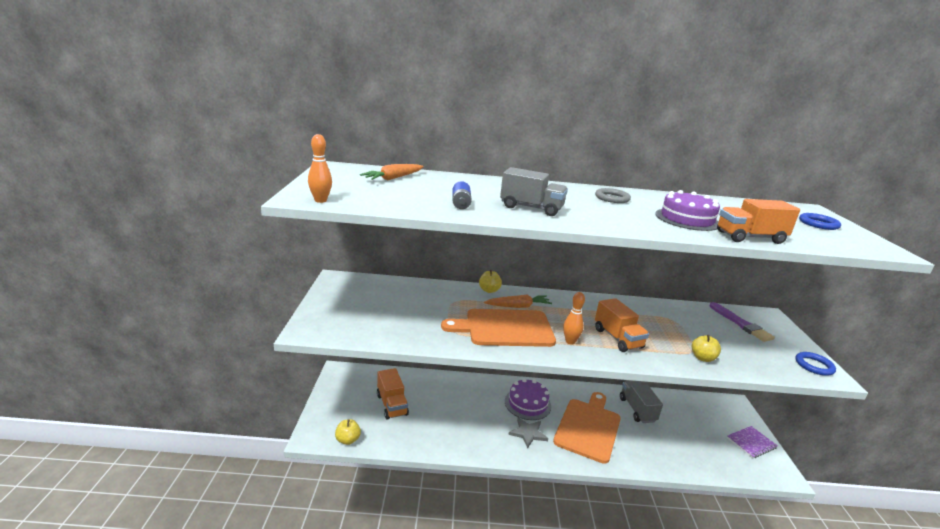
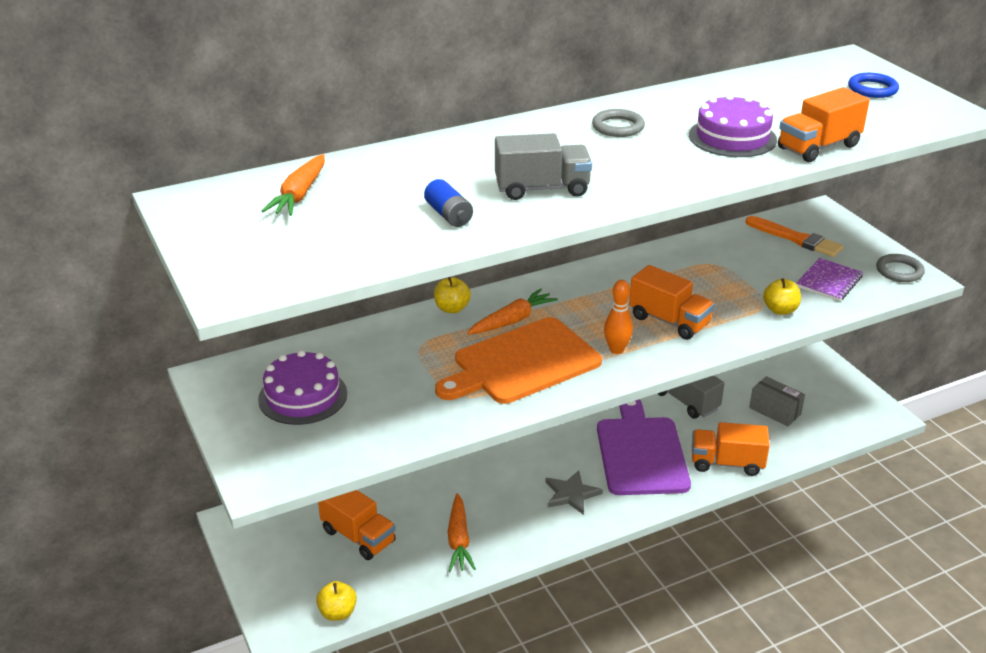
camera: 25 degrees left, 10 degrees up
(320, 200) = (264, 284): orange bowling pin -> none
(443, 430) = (459, 540): none -> orange carrot
(527, 403) = (544, 452): purple cake -> purple cake (303, 396)
(588, 427) = (641, 452): orange cutting board -> purple cutting board
(643, 457) = (726, 463): none -> orange truck
(697, 439) = (775, 411): none -> grey box
(740, 324) = (795, 239): purple brush -> orange brush
(751, 443) = (836, 389): purple notebook -> purple notebook (829, 282)
(814, 366) = (899, 271): blue ring -> grey ring

